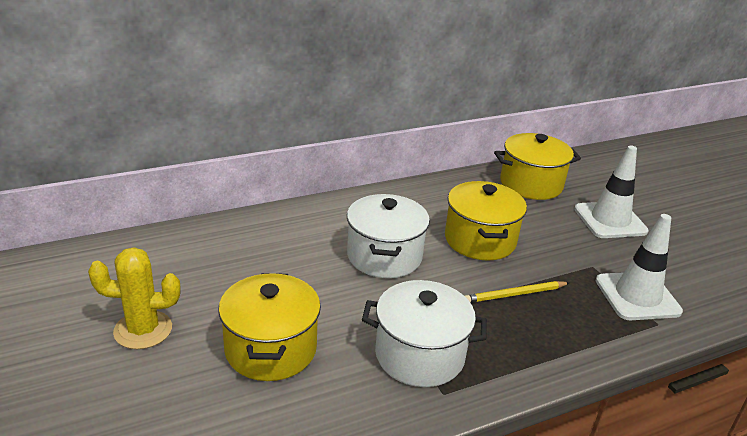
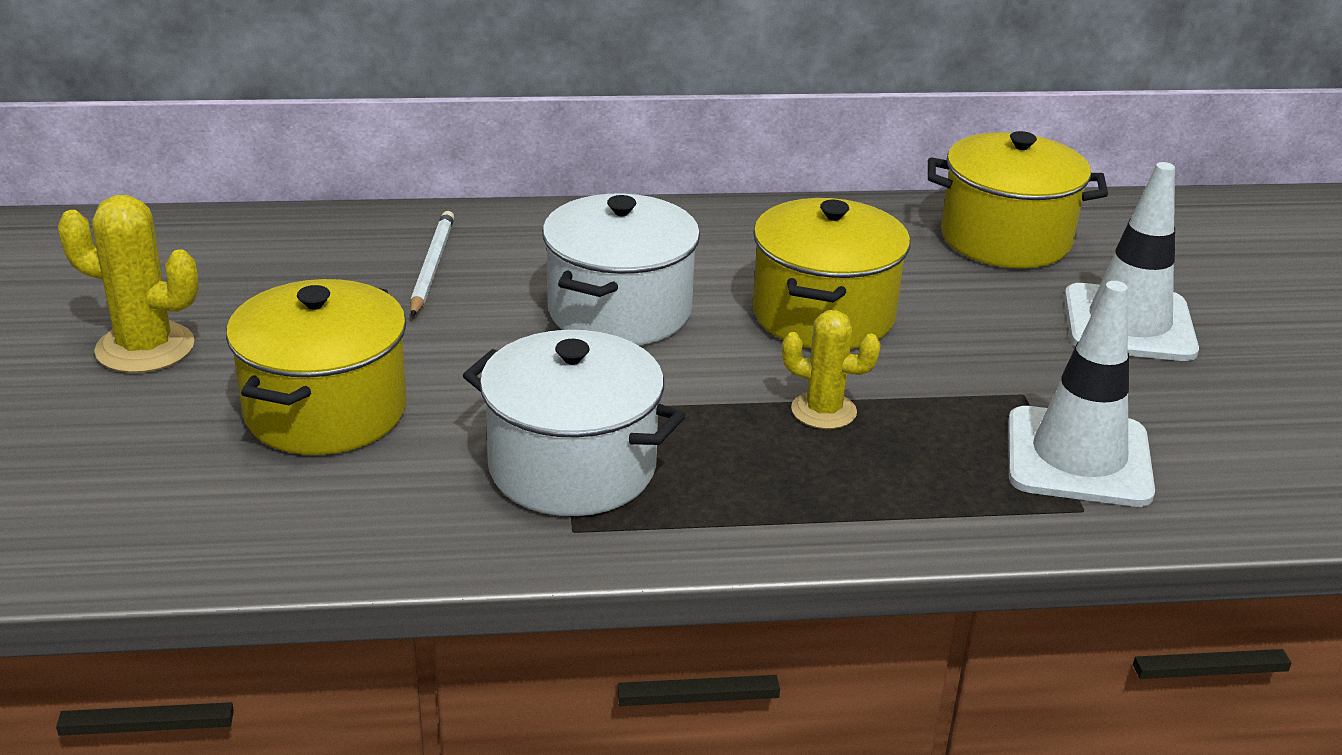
camera: 20 degrees right, 0 degrees up
(273, 247) = (432, 267): none -> white pencil
(514, 294) = (823, 411): yellow pencil -> yellow cactus

